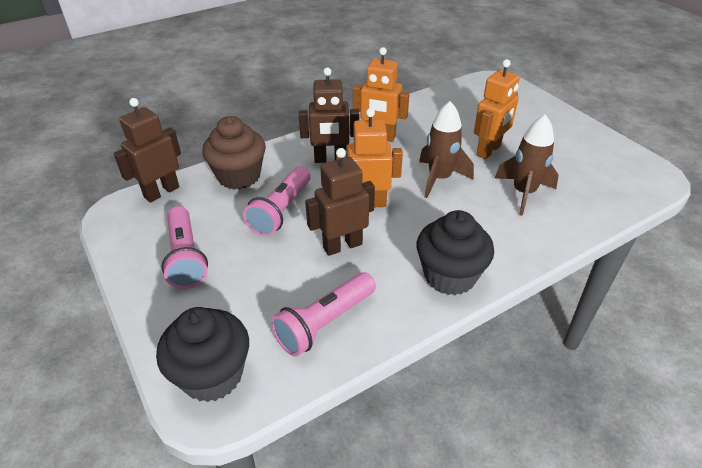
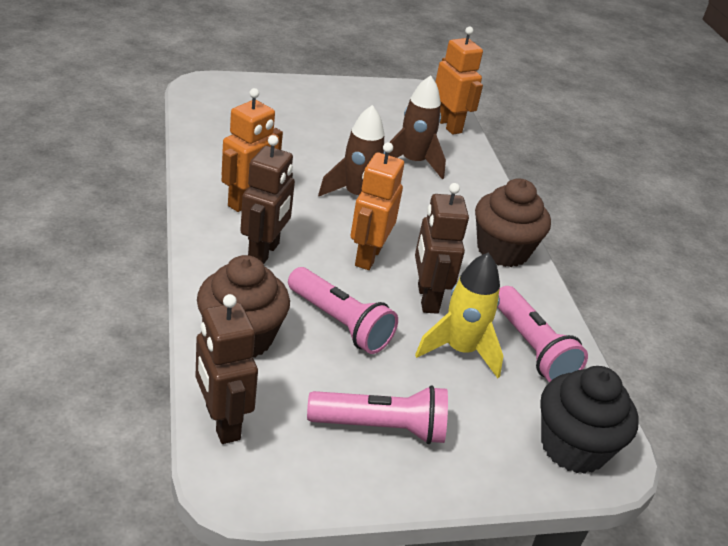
camera: 75 degrees left, 5 degrees down
(292, 278) = (460, 350): none -> yellow rocket
(449, 276) = (502, 251): black cupcake -> brown cupcake
(489, 150) = (332, 149): orange robot -> orange robot (448, 125)

